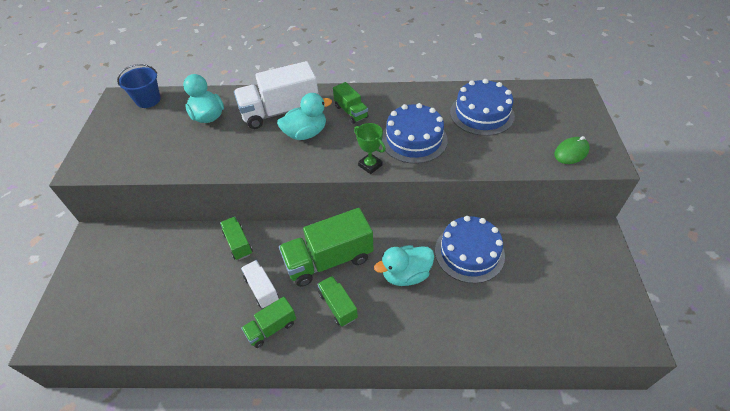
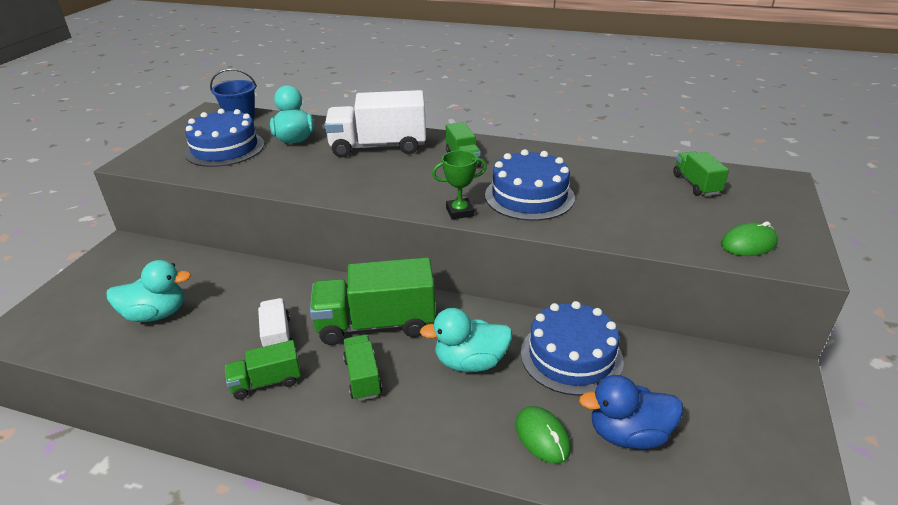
camera: 15 degrees right, 15 degrees down
(238, 244) = (275, 284): green truck -> green truck (696, 184)
(306, 133) = (397, 170): turquoise duck -> turquoise duck (156, 314)
(370, 165) = (459, 212): green trophy -> green trophy turned 75 degrees counterclockwise
(471, 319) = (542, 437): none -> green mouse
(482, 114) = (633, 185): blue cake -> blue cake (225, 148)
(522, 302) = (628, 434): none -> blue duck

